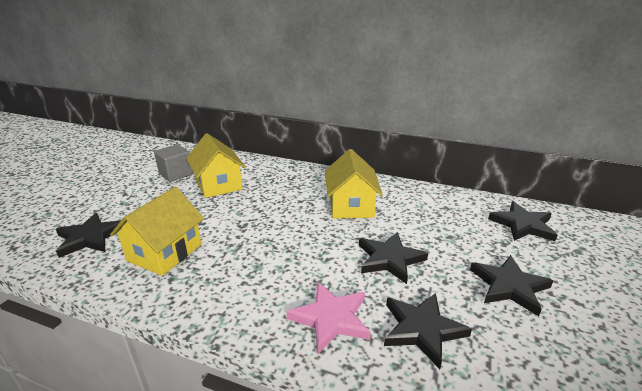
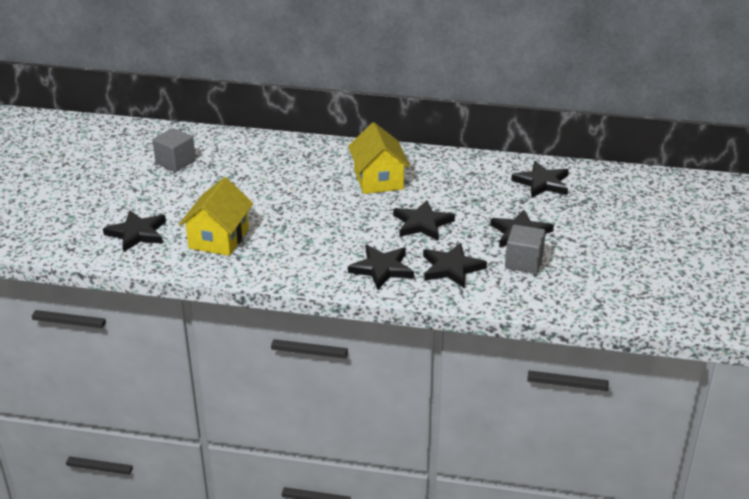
camera: 10 degrees left, 5 degrees up
(218, 184) = (230, 170): yellow house -> none
(331, 318) = (382, 269): pink star -> black star
(521, 333) = (523, 262): none -> grey cube

